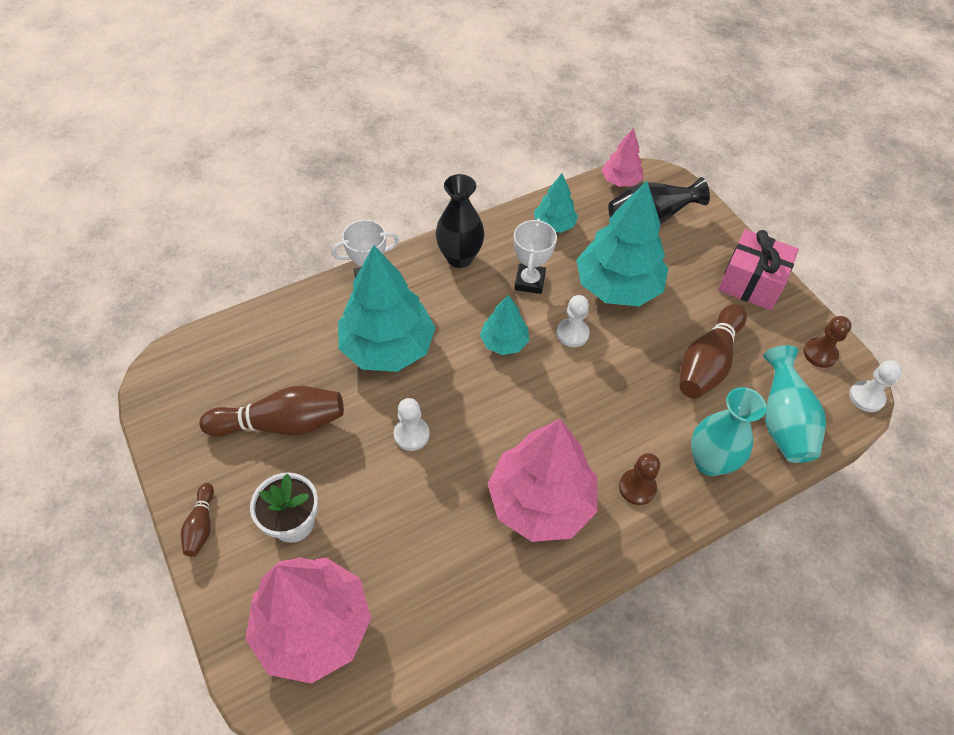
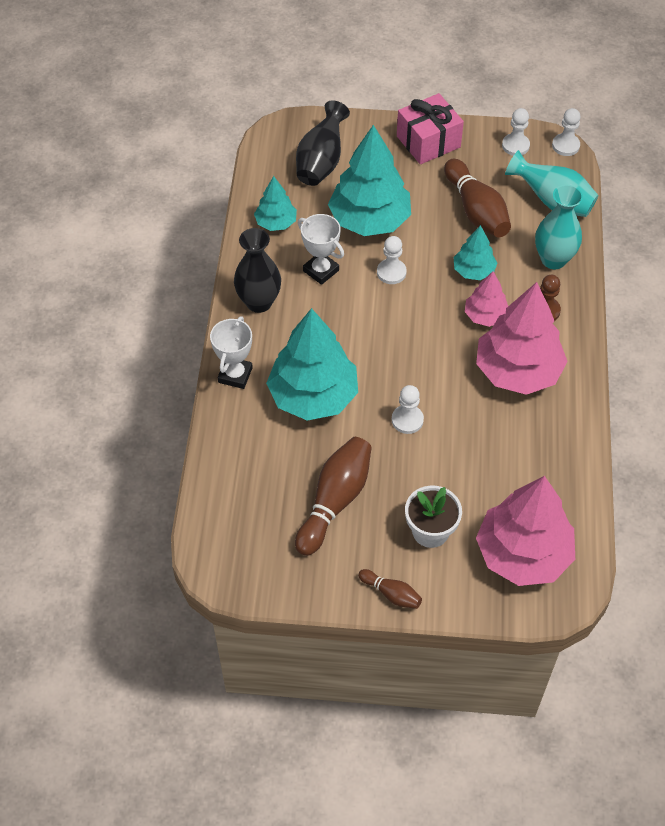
camera: 55 degrees left, 0 degrees up
(504, 342) = (367, 319): turquoise tree -> turquoise tree (473, 271)
(620, 181) = (265, 154): pink tree -> pink tree (485, 316)
(820, 354) = (515, 146): brown pawn -> white pawn

